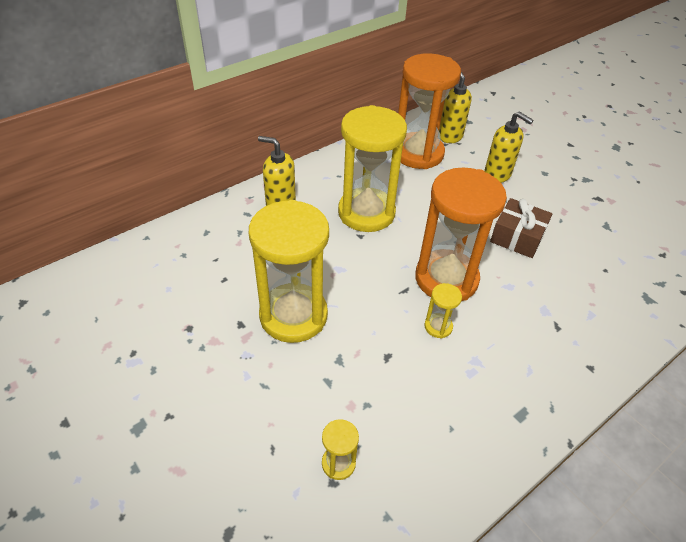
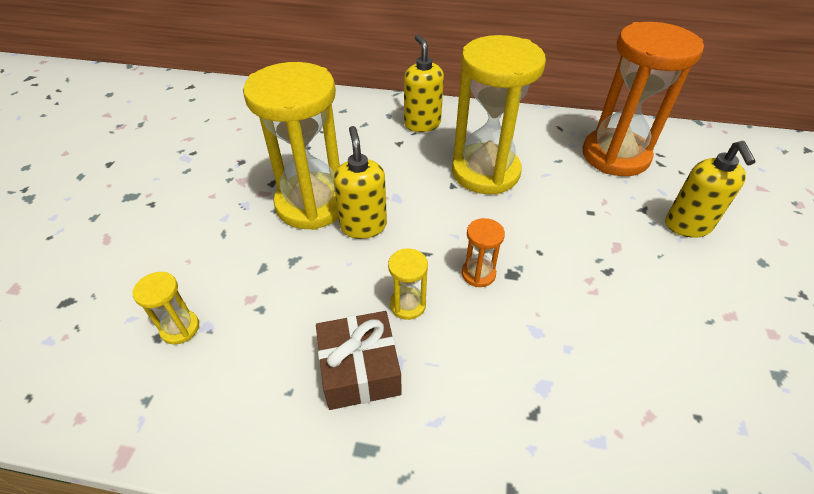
camera: 50 degrees right, 0 degrees up
(446, 279) = (478, 274): orange hourglass -> orange hourglass, size x0.41
(450, 136) = (679, 160): yellow soap dispenser -> yellow soap dispenser (363, 226)
(517, 237) = (620, 296): brown gift -> brown gift (360, 369)

